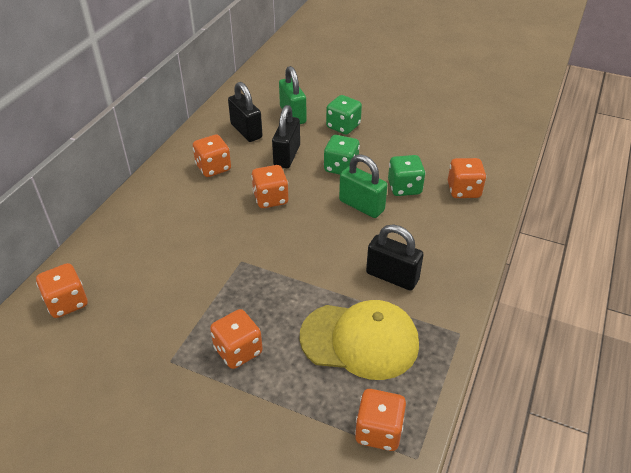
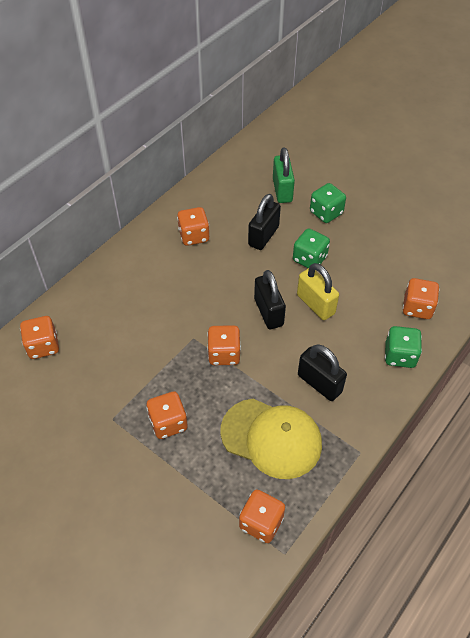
camera: 15 degrees right, 10 degrees up
(246, 131) = (234, 201): black padlock -> black padlock (268, 312)
(270, 199) = (236, 279): orange dice -> orange dice (224, 354)
(361, 206) = (315, 304): green padlock -> yellow padlock
(404, 188) = (362, 293): green dice -> green dice (399, 355)

